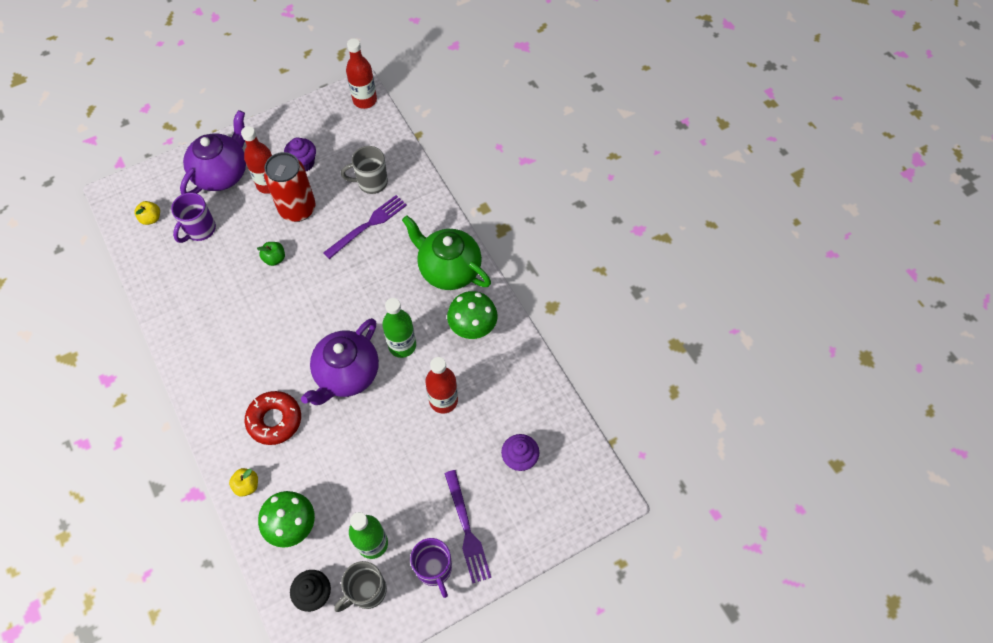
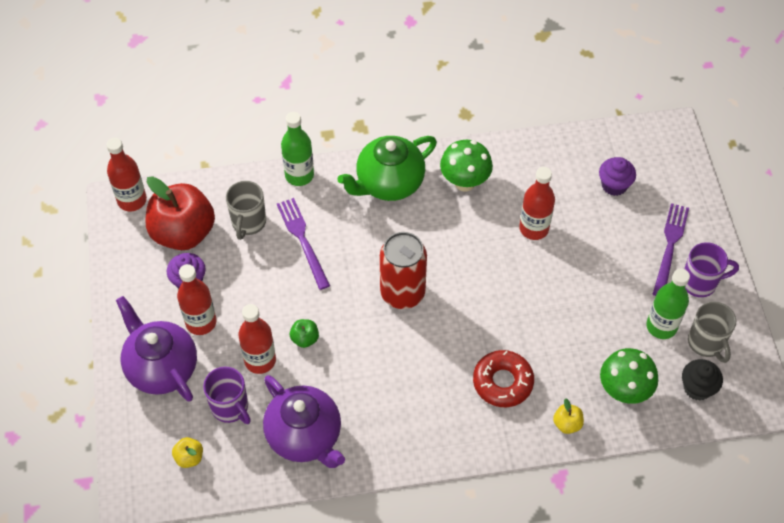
camera: 70 degrees left, 5 degrees down
(246, 235) = (260, 360): none -> red bottle
(297, 209) = (249, 301): red can -> red can (402, 293)
(346, 143) = (183, 233): none -> red apple
(347, 374) = (474, 304): purple teapot -> purple teapot (305, 436)
(402, 345) = (460, 247): green bottle -> green bottle (299, 175)
(466, 529) = (670, 246): purple fork -> purple fork turned 75 degrees counterclockwise

